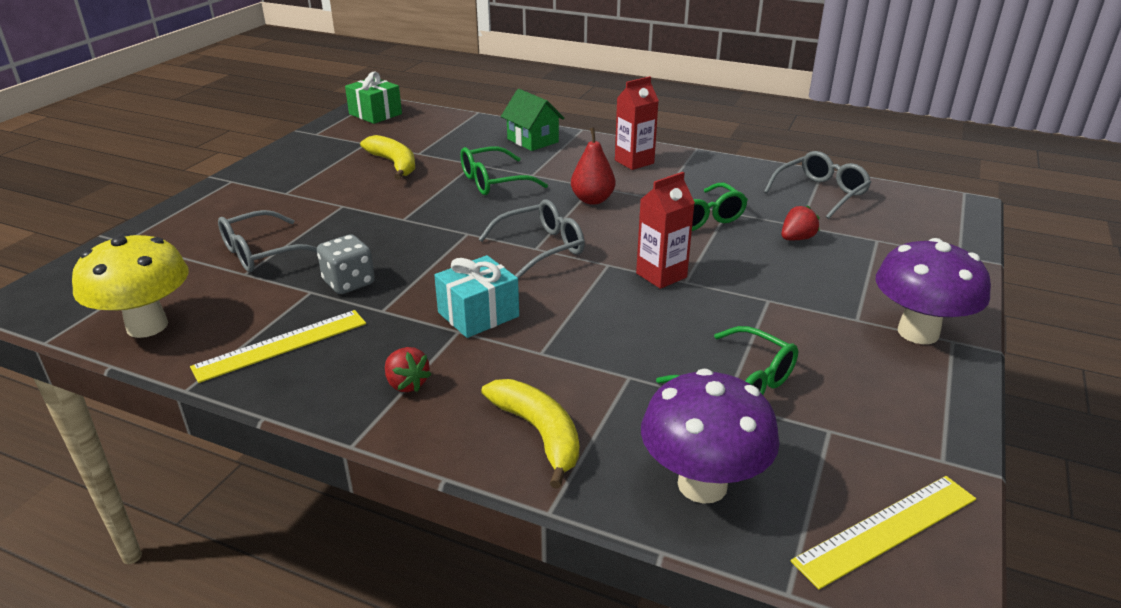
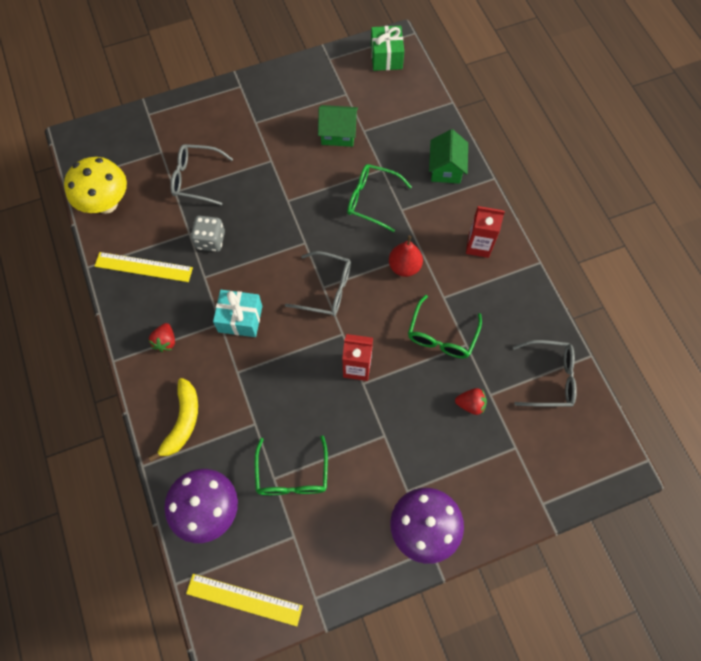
camera: 45 degrees right, 35 degrees up
(394, 164) = (338, 134): yellow banana -> green house

